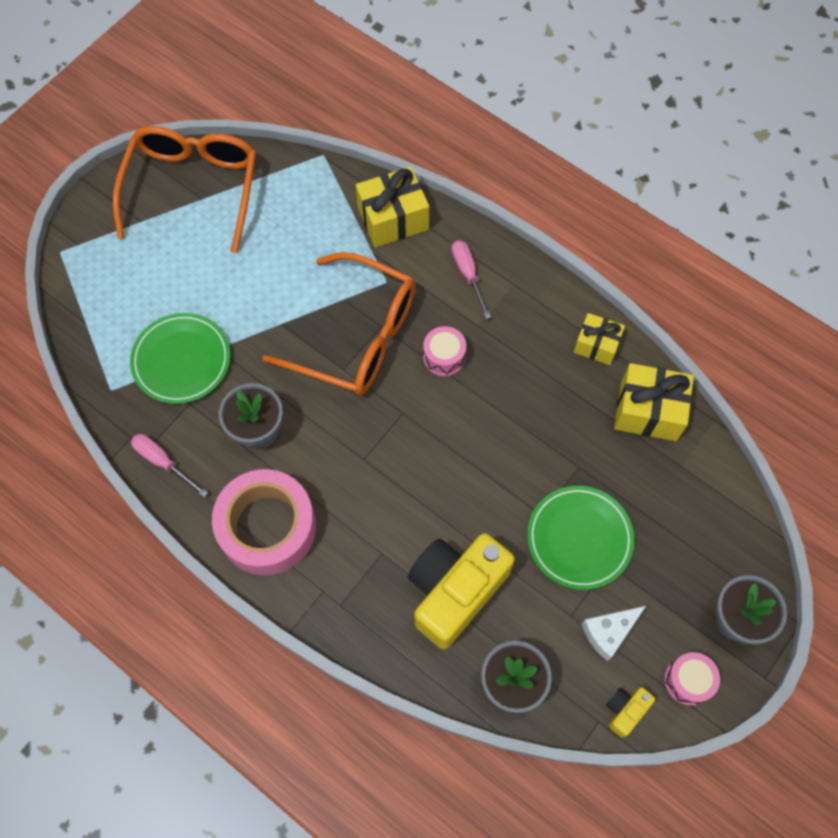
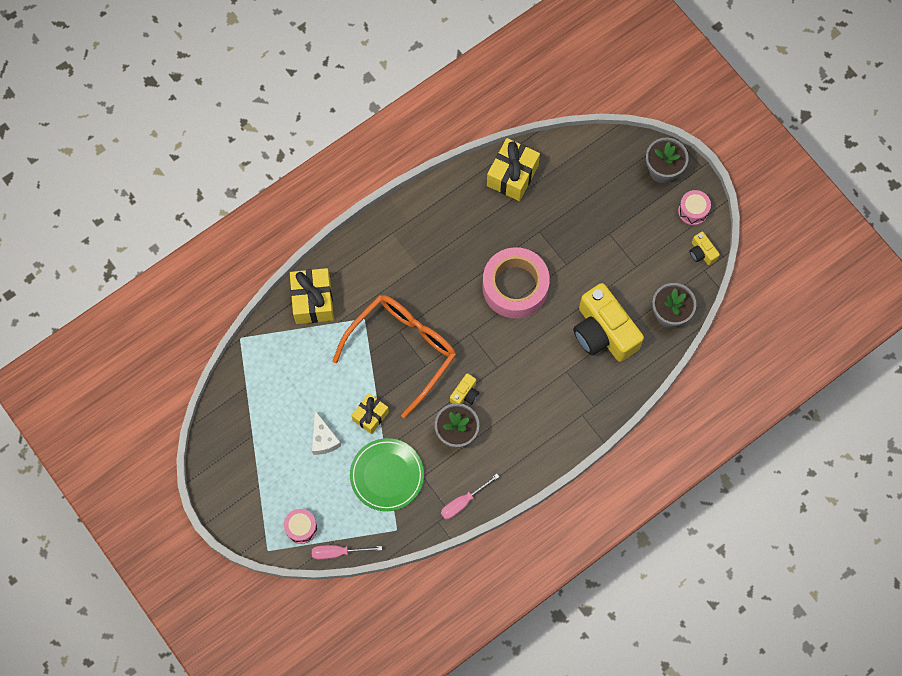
camera: 75 degrees left, 5 degrees up
(193, 188) = (240, 441): orange glasses -> none
(267, 527) = (529, 441): pink tape -> pink tape (515, 287)
(315, 428) = (465, 394): none -> yellow camera
(444, 357) = (435, 295): pink drum -> pink drum (301, 528)
(468, 274) = (375, 261): pink screwdriver -> pink screwdriver (338, 552)
(579, 538) = (588, 246): green plate -> none
(596, 345) = (455, 193): yellow gift -> yellow gift (370, 416)
(609, 632) = (652, 247): white cheese -> white cheese (323, 439)

